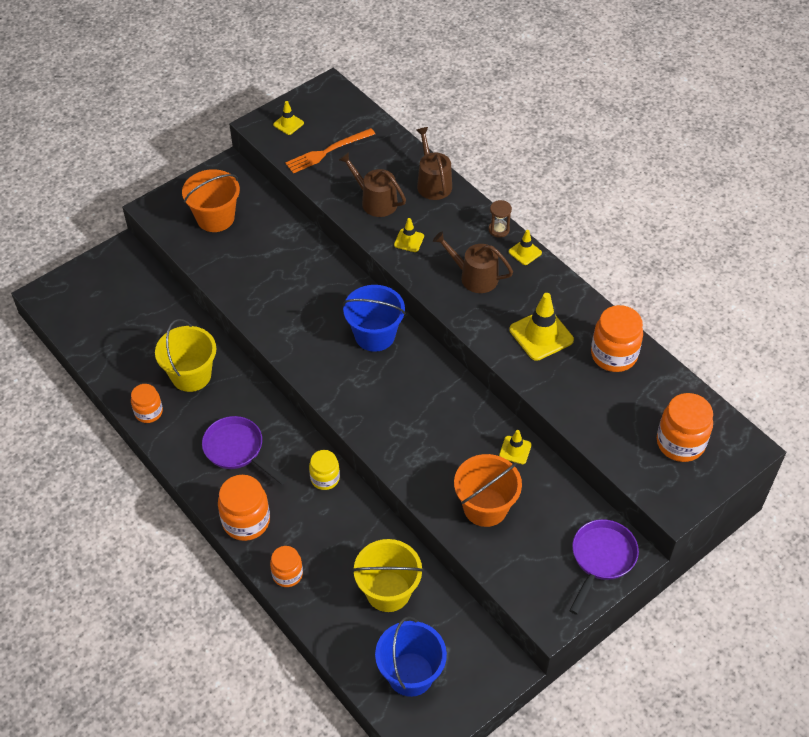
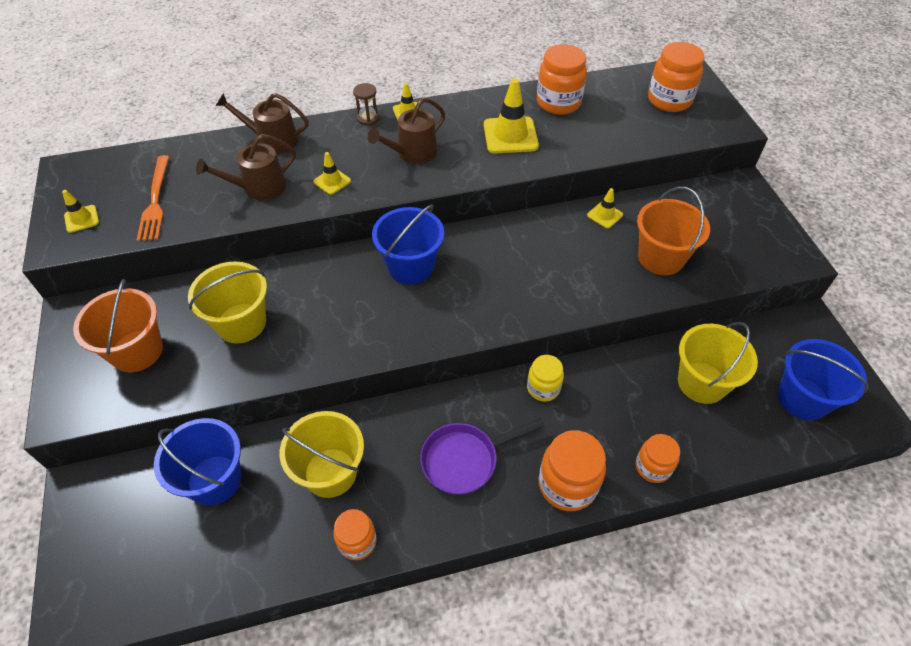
camera: 65 degrees left, 0 degrees up
(157, 315) = (214, 480): none -> blue bucket
(266, 260) = (241, 323): none -> yellow bucket
(601, 558) = (742, 203): purple pan -> none

